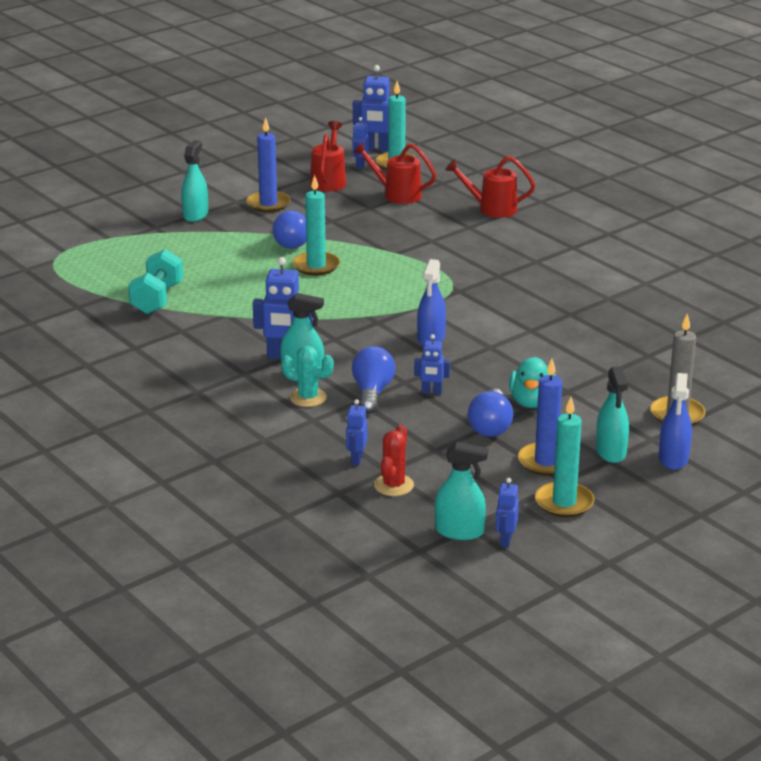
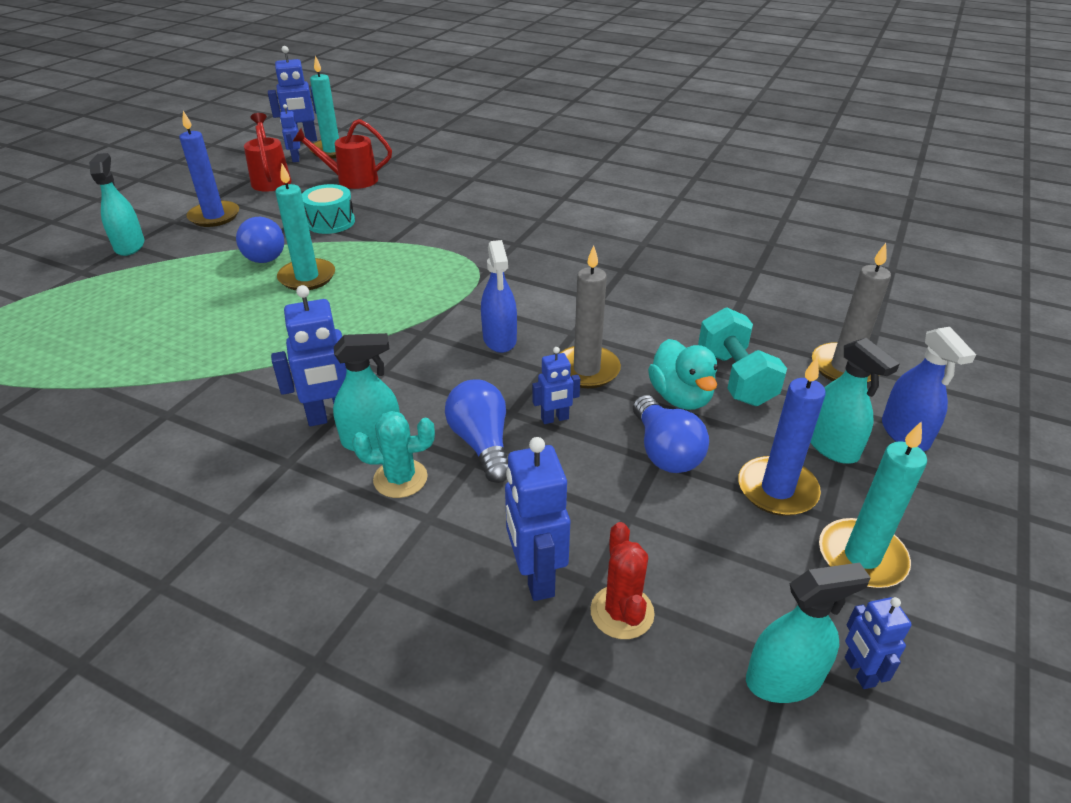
camera: 25 degrees left, 10 degrees up
(157, 299) = (114, 372): turquoise dumbbell -> turquoise dumbbell (735, 377)
(356, 459) = (535, 577): blue robot -> blue robot, size x1.73
(358, 227) = (330, 222): none -> turquoise drum
(478, 371) = (586, 370): none -> grey candle
(491, 209) = (456, 176): red watering can -> none

